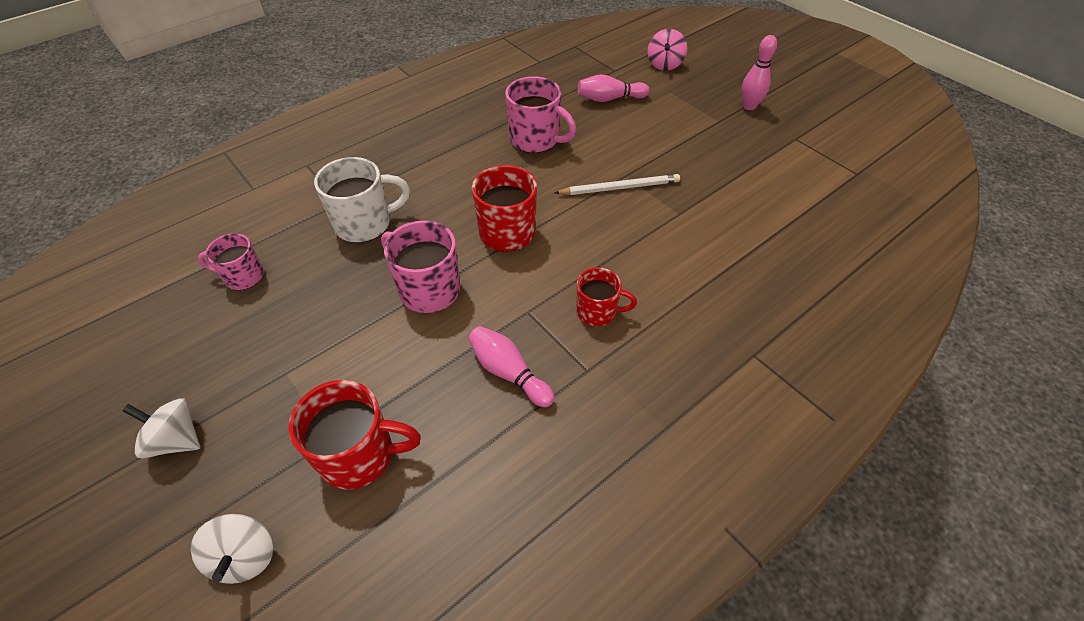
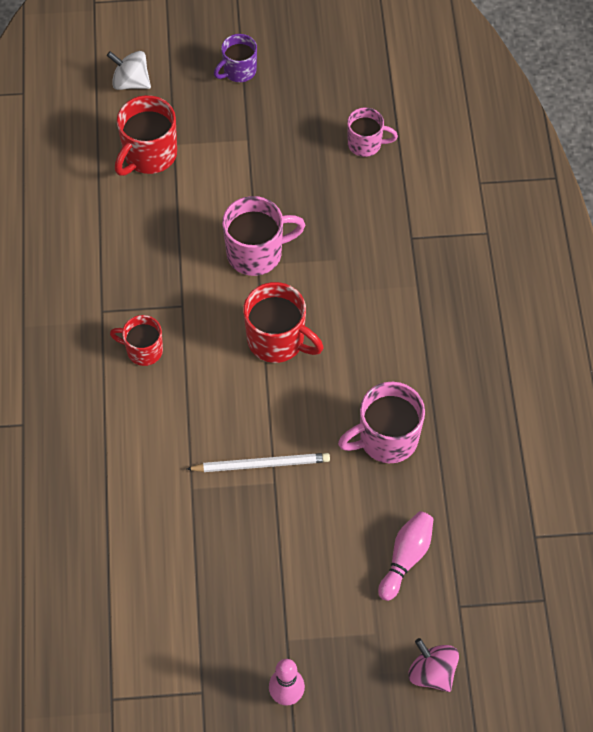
camera: 125 degrees right, 10 degrees up
(176, 440) = (239, 71): white spinning top -> purple mug
(243, 276) = (365, 144): pink mug -> pink mug turned 60 degrees clockwise
(365, 224) = (367, 243): white mug -> none
(508, 372) = (140, 263): pink bowling pin -> none
(597, 312) = (143, 350): red mug -> red mug turned 60 degrees clockwise
(620, 188) = (261, 464): white pencil -> white pencil turned 120 degrees counterclockwise

